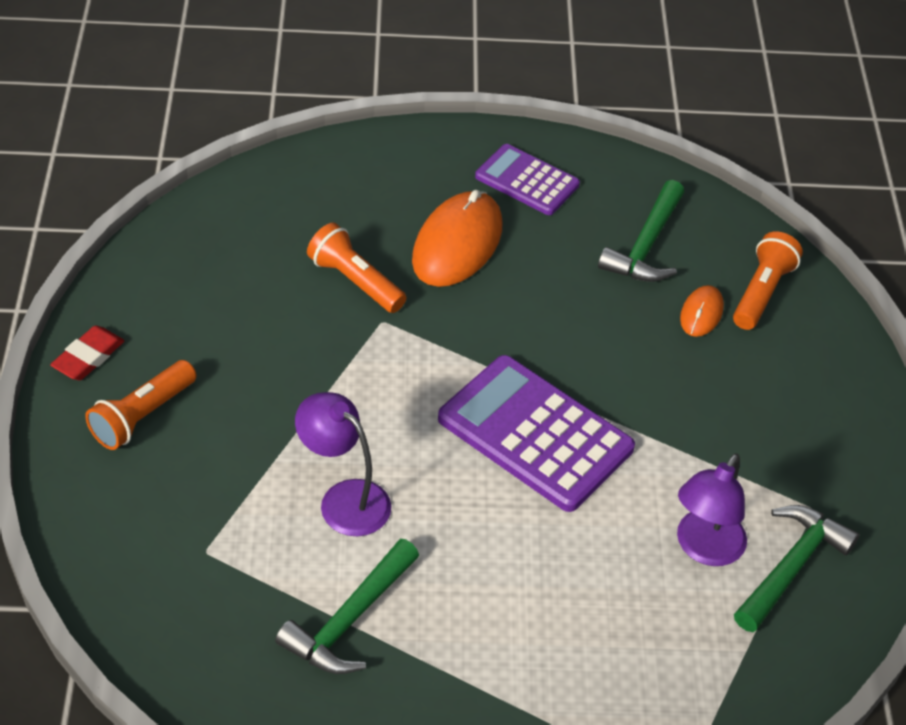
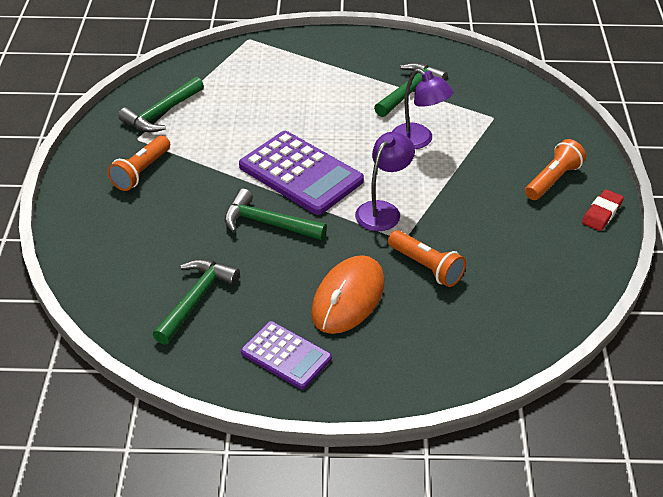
camera: 175 degrees left, 5 degrees down
(573, 349) = (268, 223): none -> green hammer
(701, 313) = (168, 249): orange mouse -> none
(704, 548) = (209, 120): purple lamp -> purple lamp (383, 210)
(761, 292) = (116, 264): orange flashlight -> orange flashlight (141, 172)

